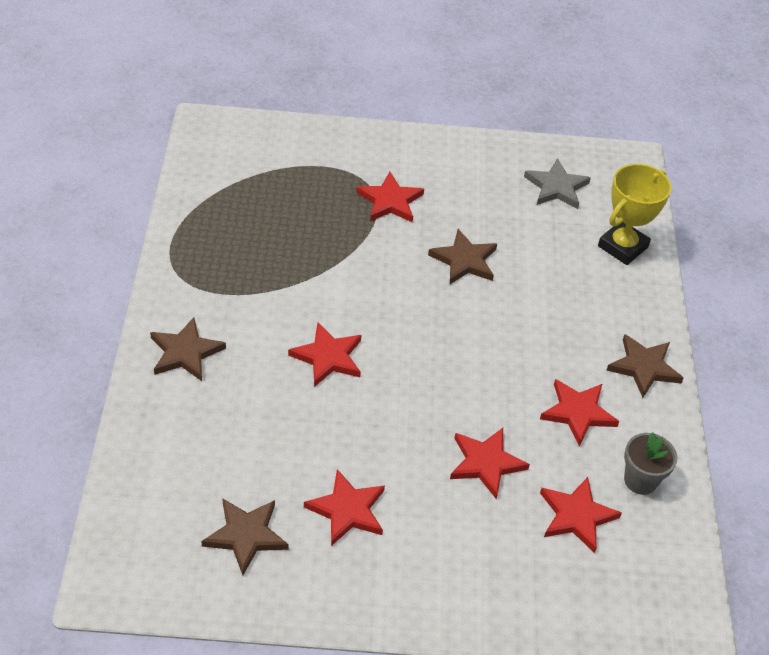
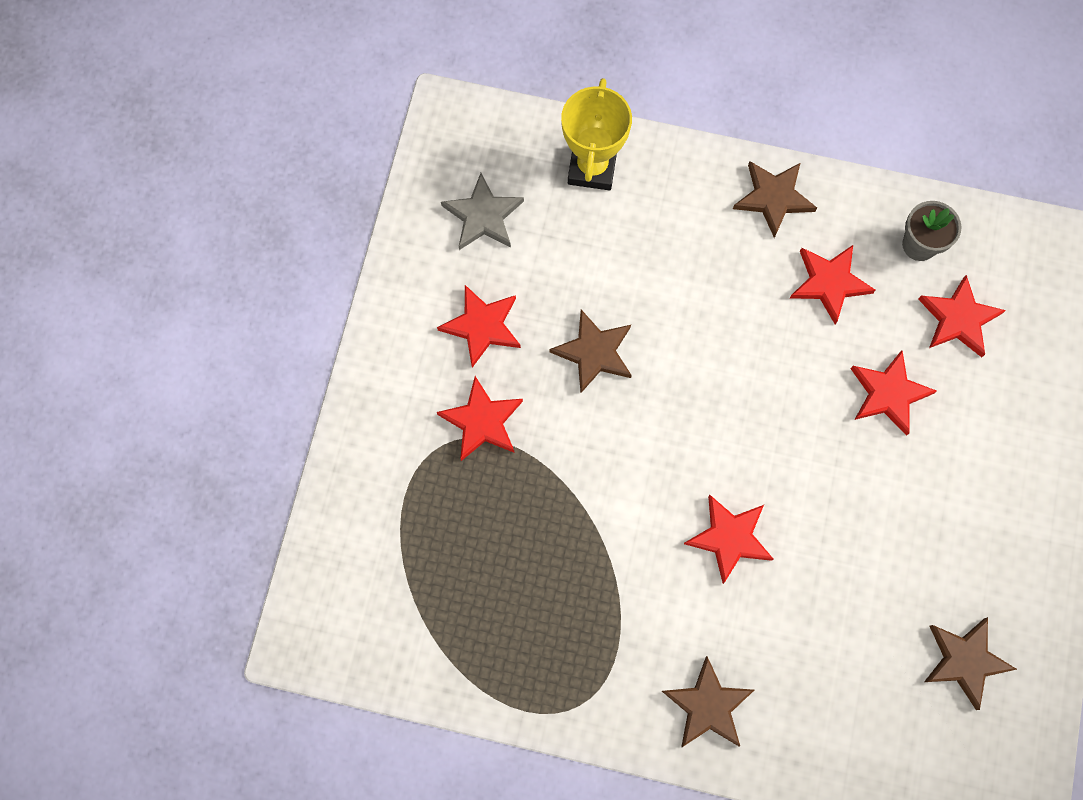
camera: 75 degrees left, 25 degrees up
(347, 510) = (939, 549): red star -> red star (482, 326)
(623, 247) = (592, 168): yellow trophy -> yellow trophy turned 45 degrees clockwise

